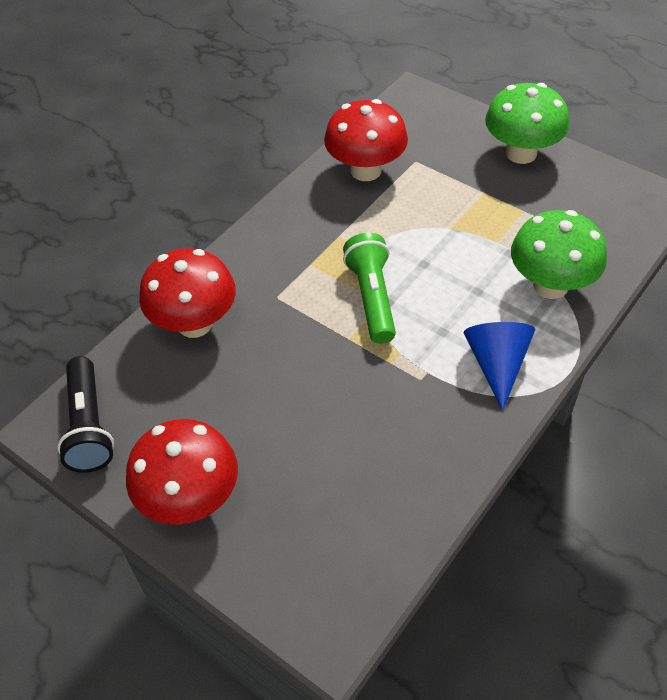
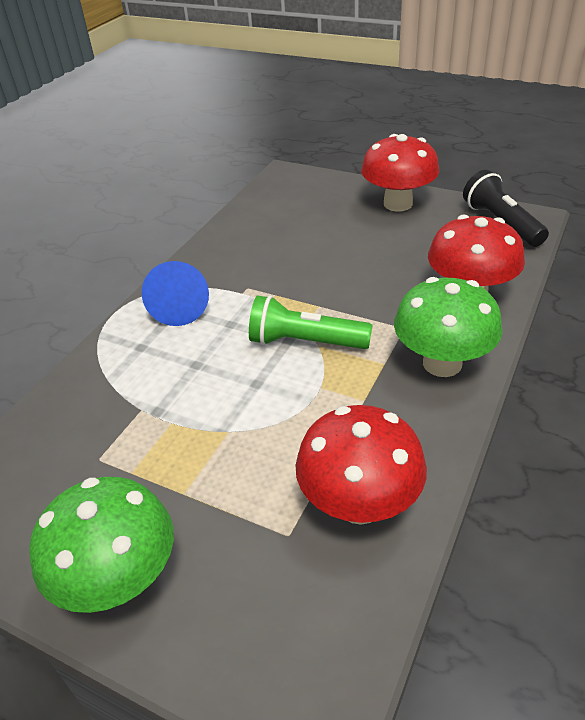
camera: 170 degrees right, 10 degrees down
(372, 298) = (305, 342): green flashlight -> green flashlight turned 120 degrees clockwise
(550, 285) = (116, 383): green mushroom -> green mushroom (442, 363)

